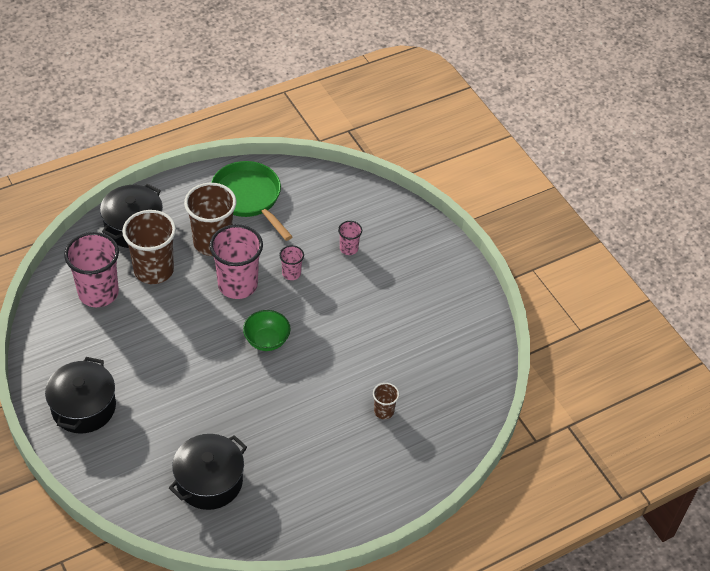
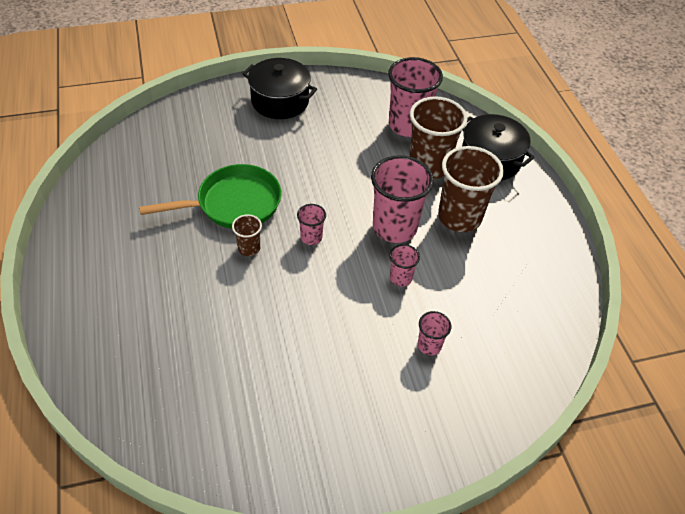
camera: 105 degrees right, 0 degrees up
(209, 481) = (164, 166): black pot -> none
(248, 198) = (526, 261): green pan -> green pan (234, 204)
(267, 340) = (311, 237): green bowl -> pink cup
(383, 411) = (176, 321): brown cup -> brown cup (249, 248)

